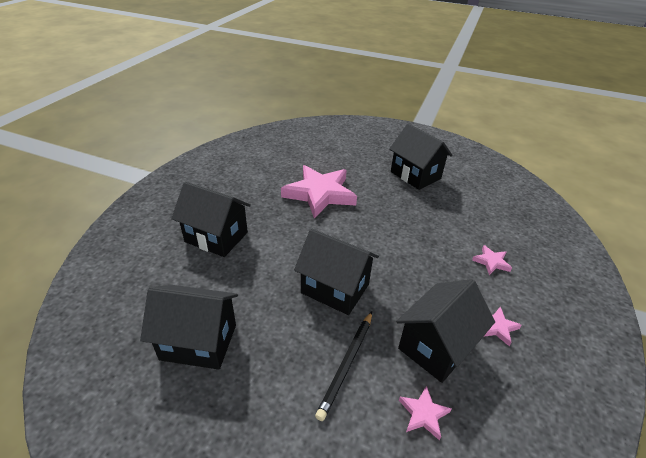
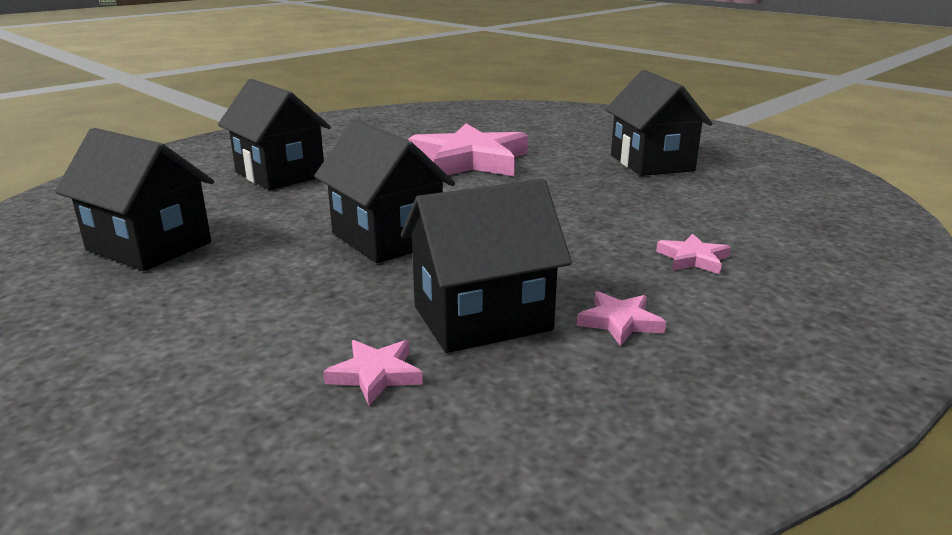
camera: 25 degrees right, 15 degrees down
(346, 364) = (317, 303): black pencil -> none

